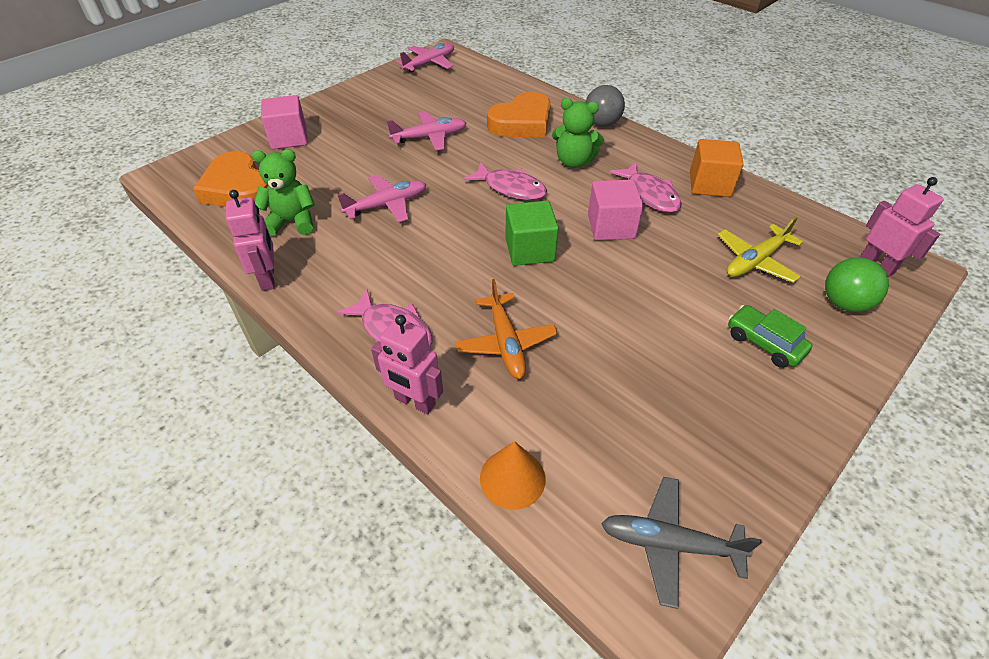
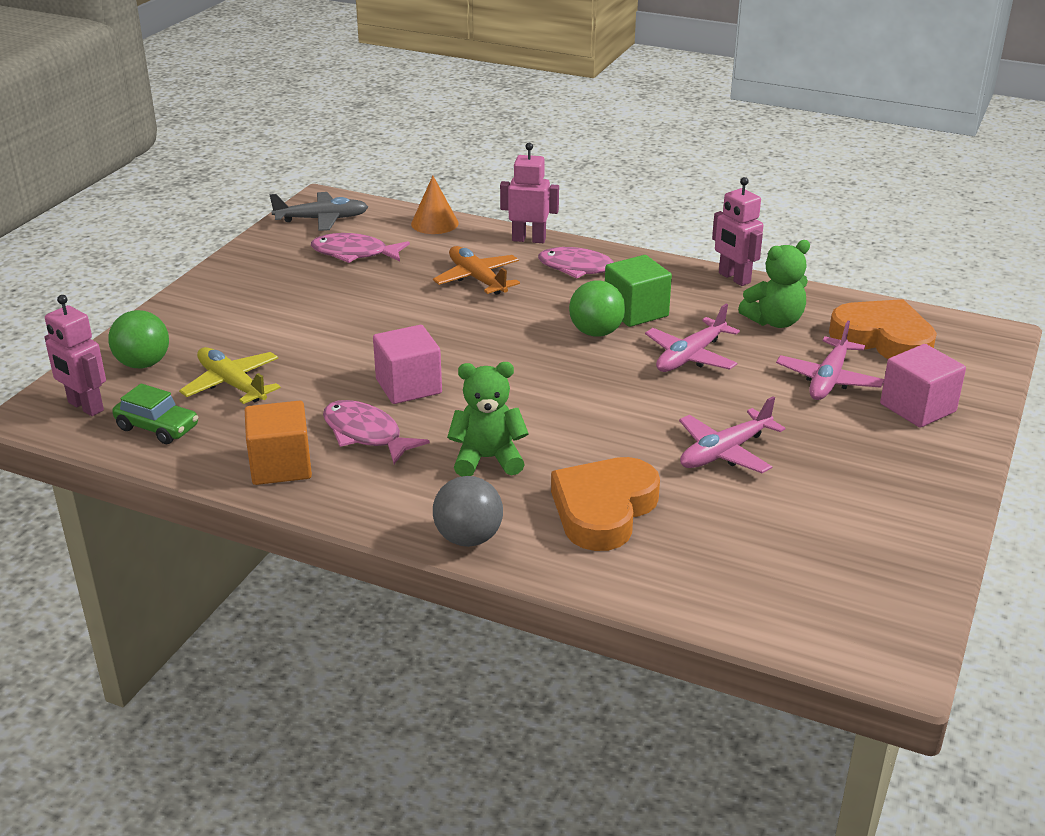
camera: 160 degrees right, 15 degrees down
(429, 64) = (883, 613): pink plane -> pink plane (828, 379)
(438, 244) = (596, 332): none -> green ball
(511, 188) = (555, 405): pink fish -> pink fish (354, 253)
(529, 250) = (493, 346): green cube -> green cube (636, 311)
(755, 261) = (232, 384): yellow plane -> yellow plane turned 75 degrees counterclockwise
(764, 343) = (237, 320): green car -> green car (157, 428)

